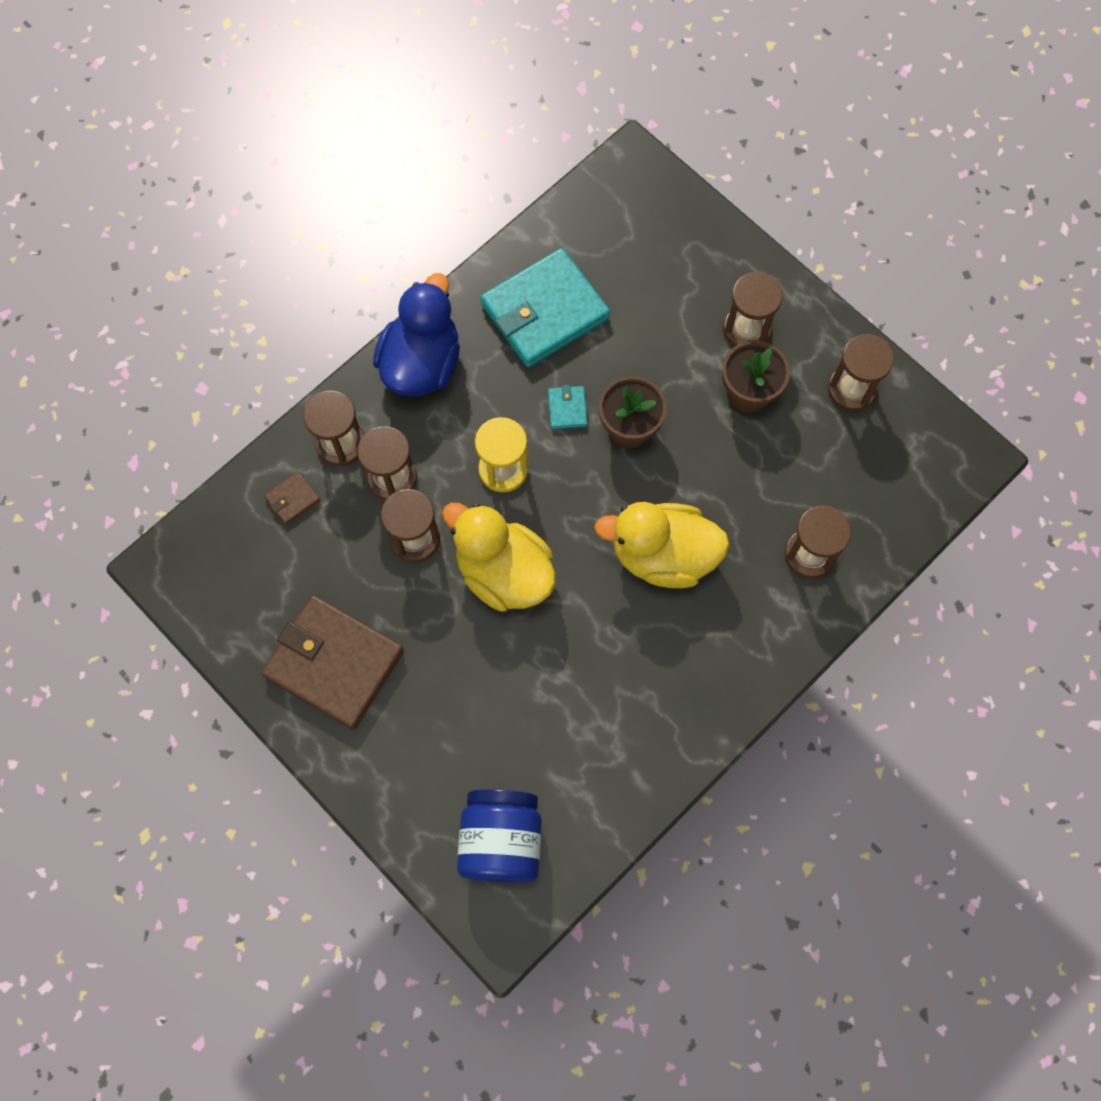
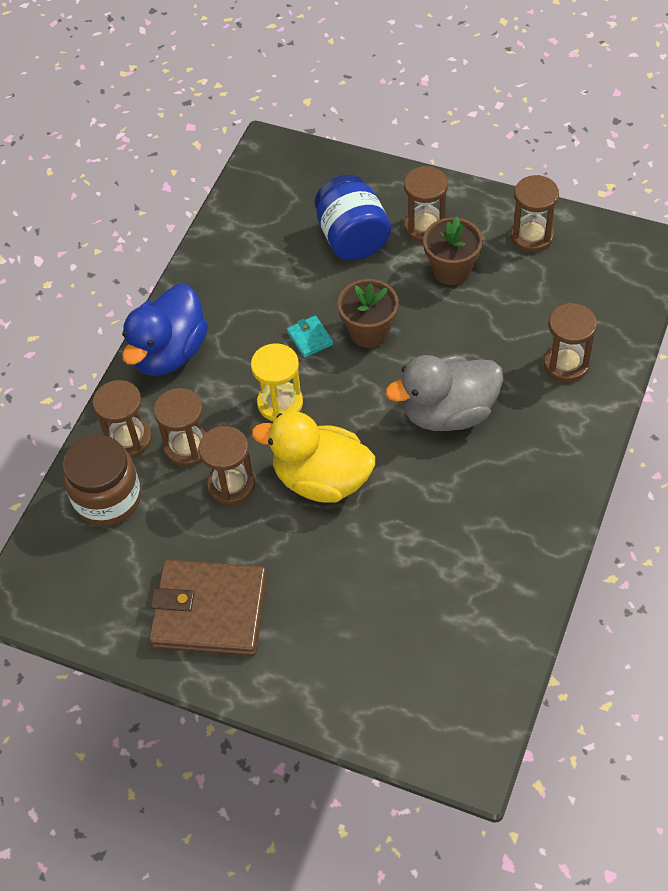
camera: 20 degrees left, 15 degrees down
(292, 499) = (107, 498): brown wallet -> brown jar
(422, 363) = (169, 353): blue duck -> blue duck turned 150 degrees counterclockwise
(501, 841) = (431, 688): blue jar -> blue jar (352, 238)
(544, 311) = (253, 276): turquoise wallet -> none
(663, 555) = (448, 412): yellow duck -> grey duck

